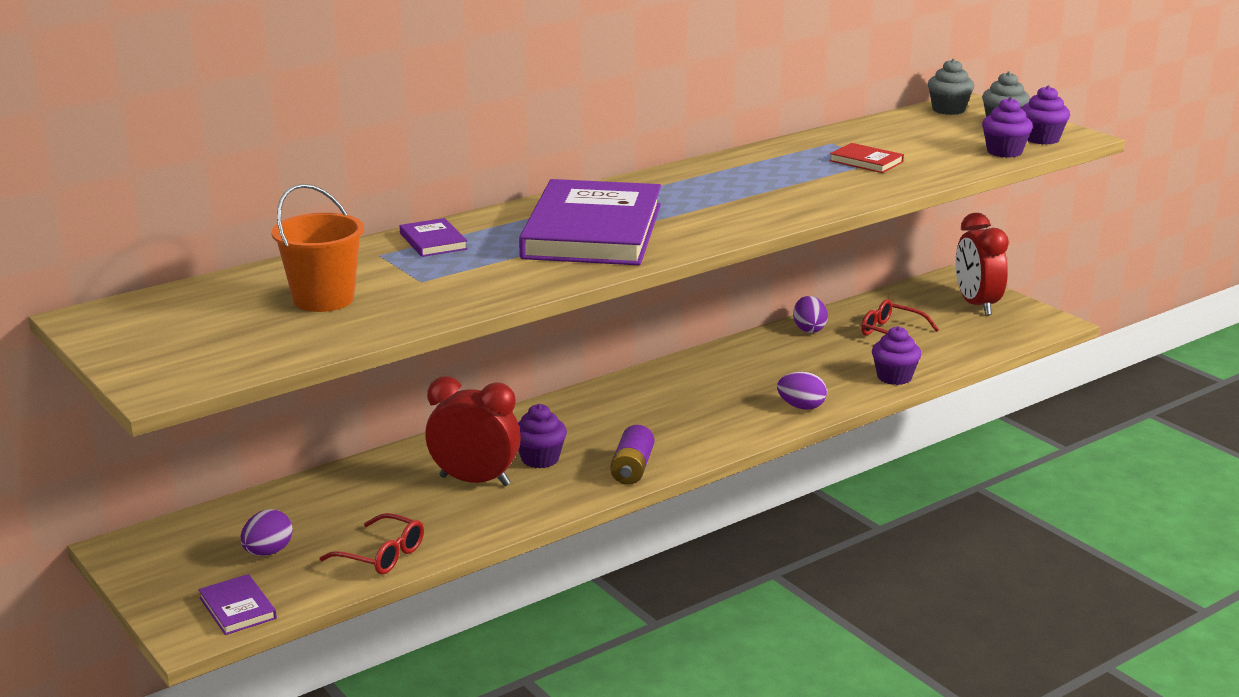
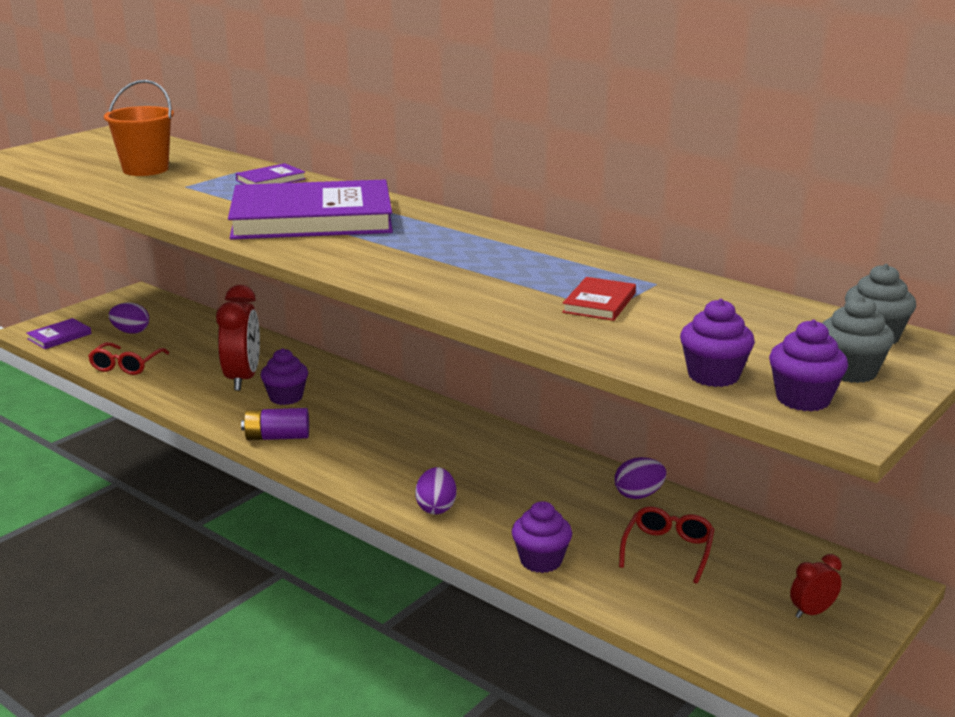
camera: 75 degrees right, 0 degrees up
(976, 305) = (812, 612): red clock -> red clock, size x0.49

